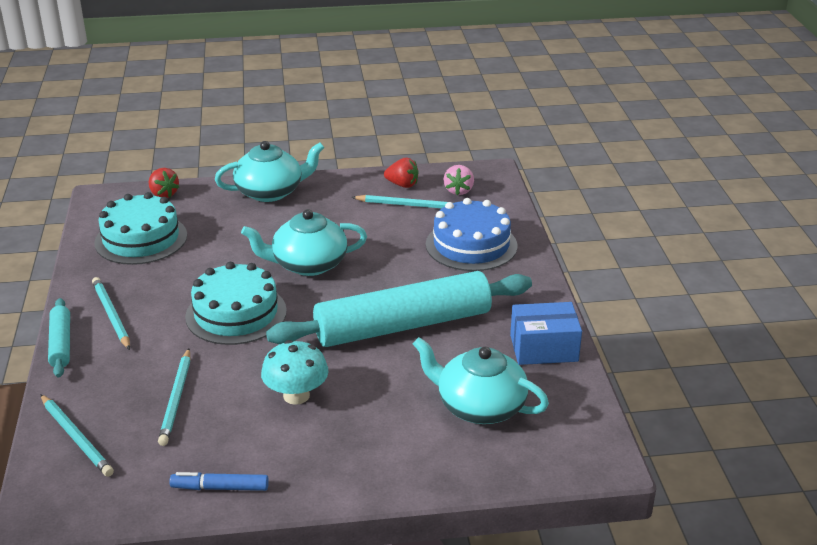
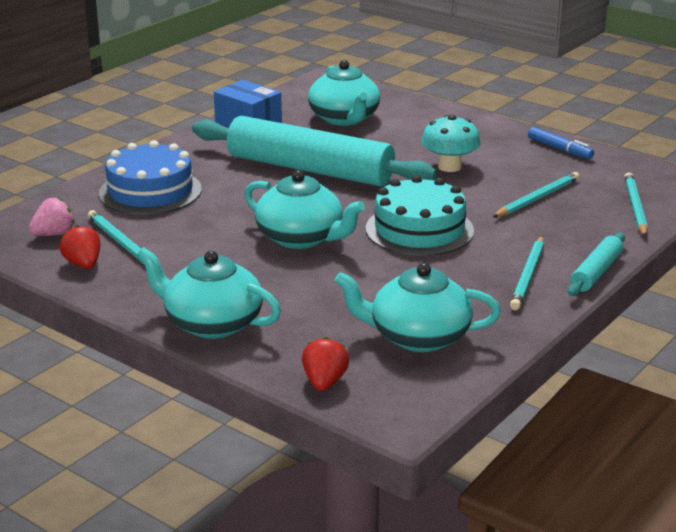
camera: 135 degrees left, 5 degrees down
(141, 239) = (418, 337): turquoise cake -> turquoise teapot

